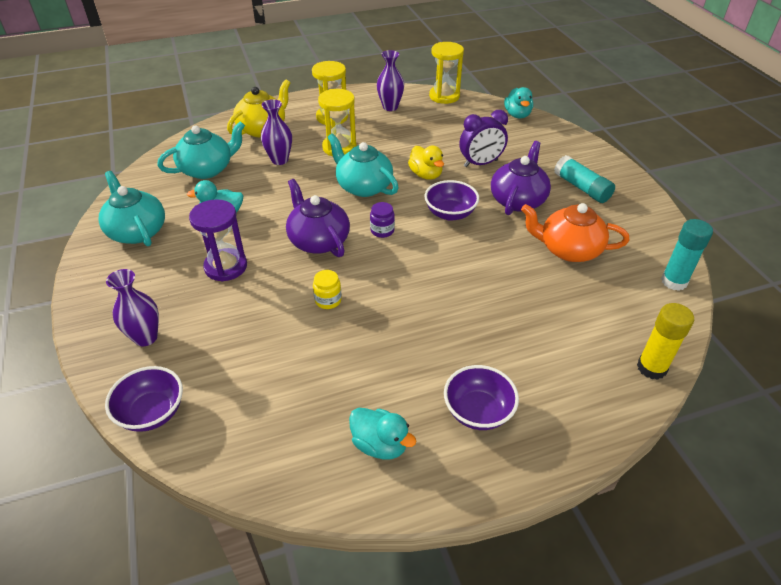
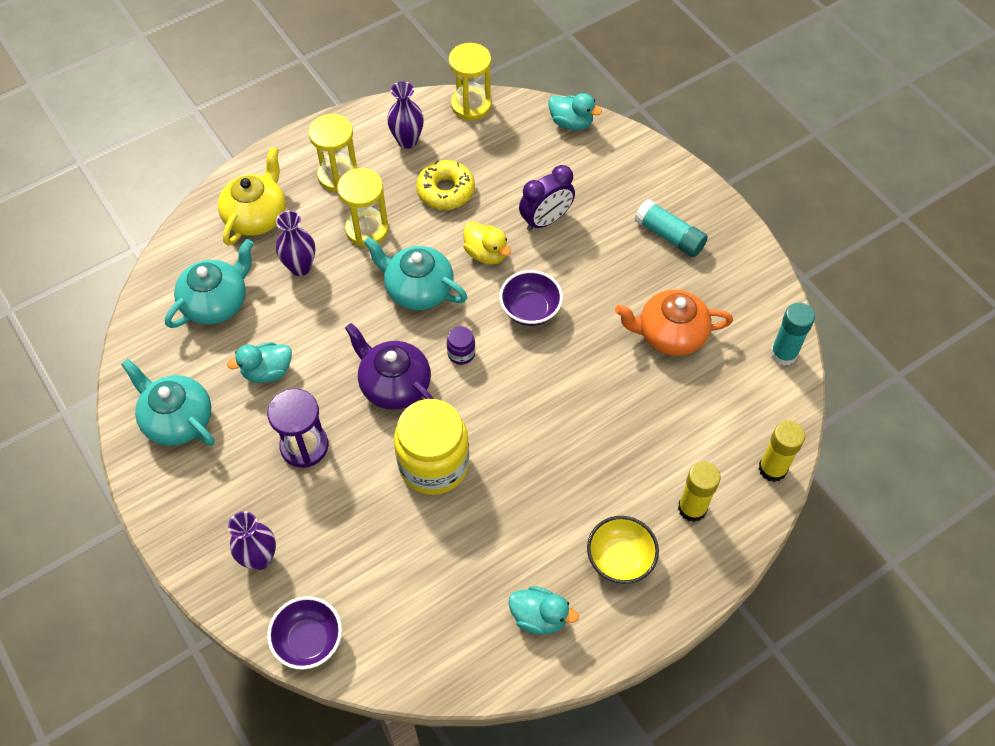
camera: 15 degrees left, 15 degrees up
(328, 300) = (433, 464): yellow jar -> yellow jar, size x2.41
(408, 136) = (446, 191): none -> yellow donut
(478, 411) = (620, 559): purple bowl -> yellow bowl
(517, 115) = (571, 123): turquoise duck -> turquoise duck turned 45 degrees counterclockwise
(518, 200) = (601, 272): purple teapot -> none
(562, 384) = (692, 508): none -> yellow glue stick

